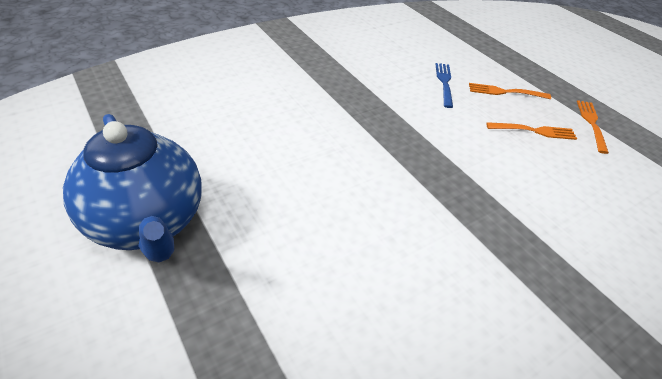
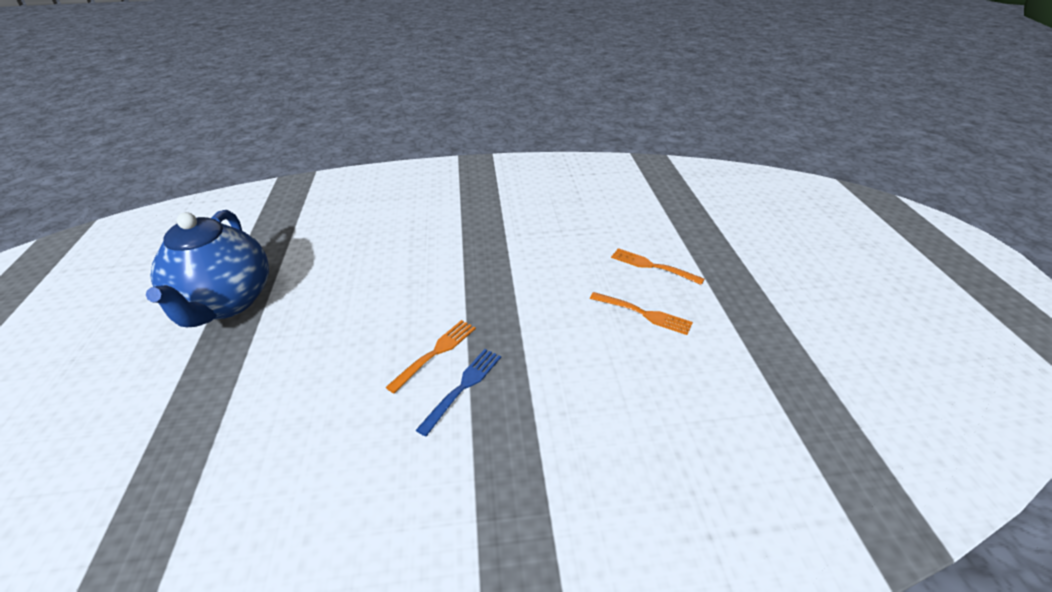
camera: 30 degrees right, 5 degrees down
(444, 83) = (590, 243): blue fork -> blue fork (463, 387)
(591, 124) = (727, 323): orange fork -> orange fork (435, 353)

